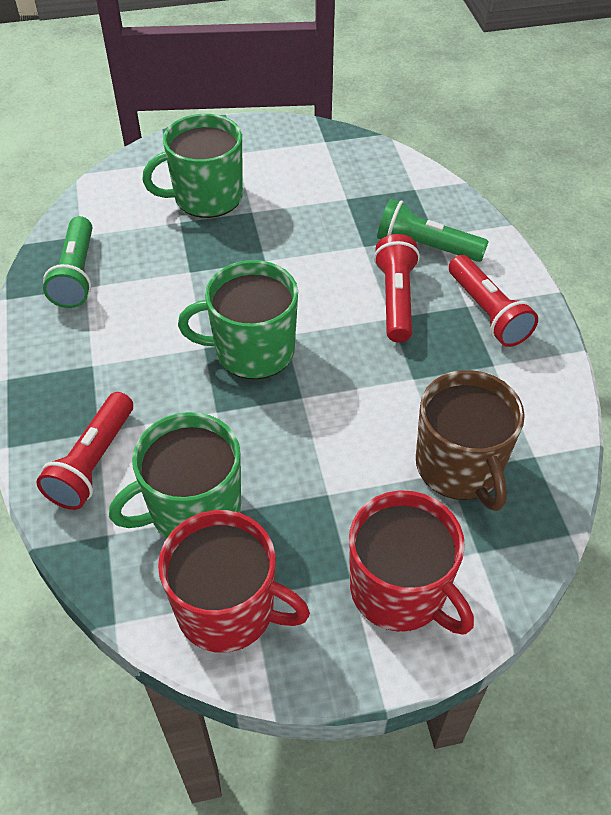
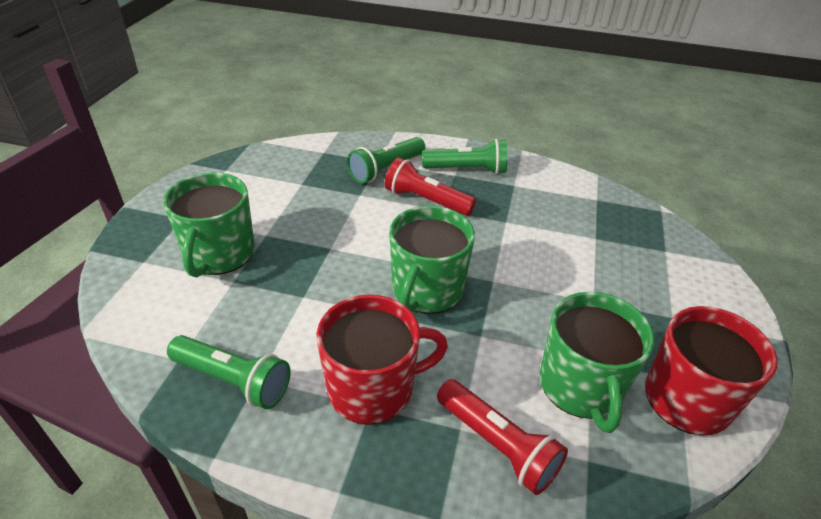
camera: 65 degrees left, 10 degrees down
(400, 590) = (689, 296): red mug -> red mug (373, 388)
(460, 467) = (594, 231): brown mug -> none
(487, 312) = (467, 170): red flashlight -> green flashlight

